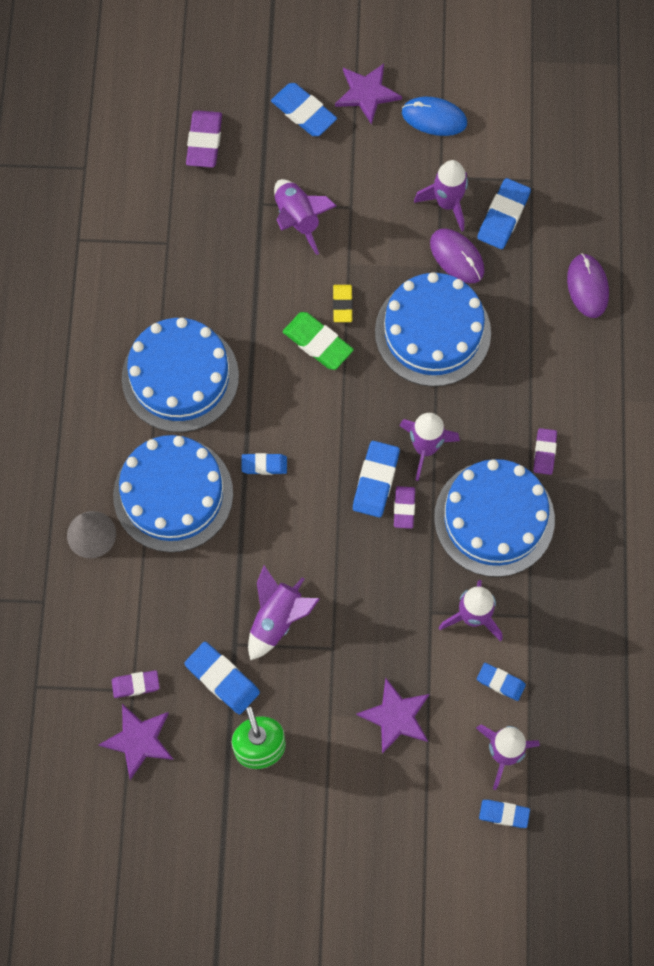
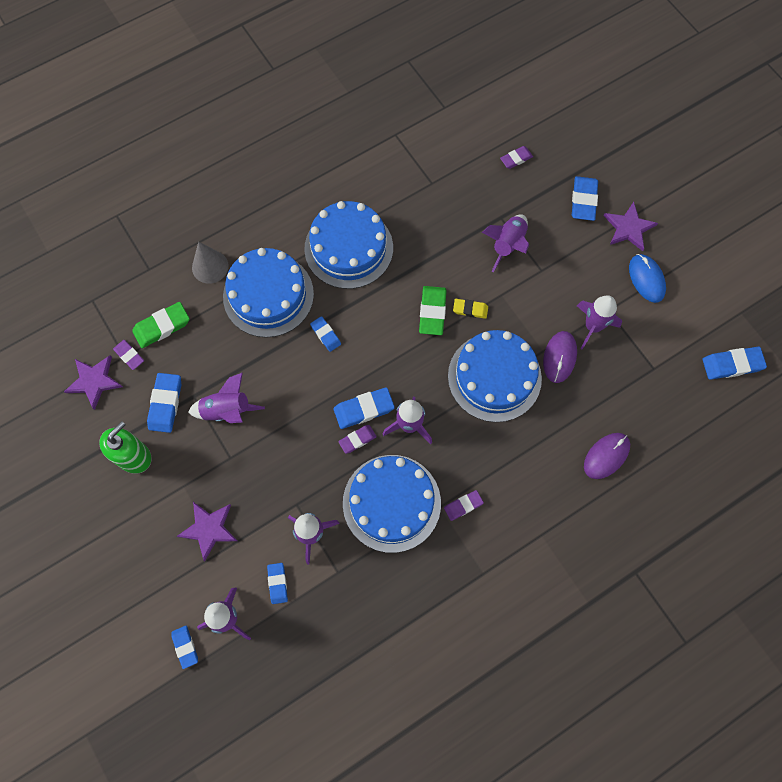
camera: 55 degrees right, 0 degrees up
(126, 629) = (162, 326): none -> green eraser
(204, 141) = (516, 159): purple eraser -> purple eraser, size x0.62
(342, 305) = (470, 309): yellow eraser -> yellow eraser turned 45 degrees clockwise
(503, 216) = (613, 367): blue eraser -> blue eraser (732, 364)

